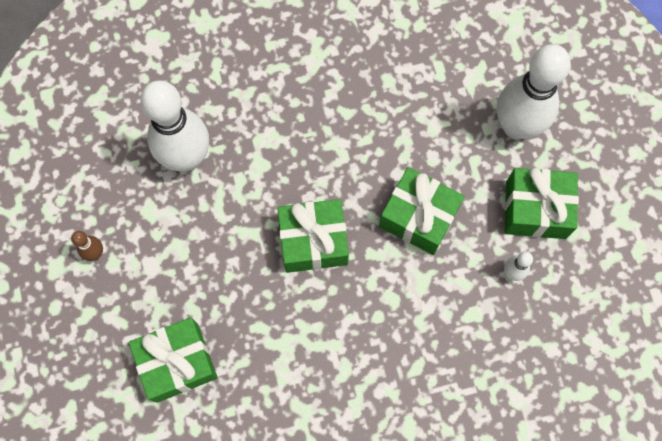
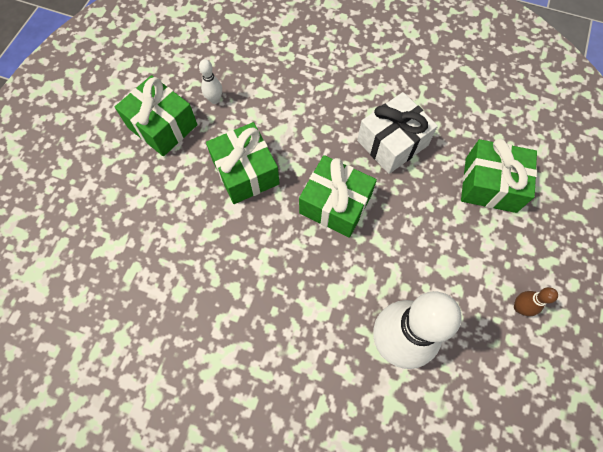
camera: 145 degrees left, 5 degrees down
(301, 345) = (392, 143): none -> white gift
(516, 126) = (118, 188): white bowling pin -> none

